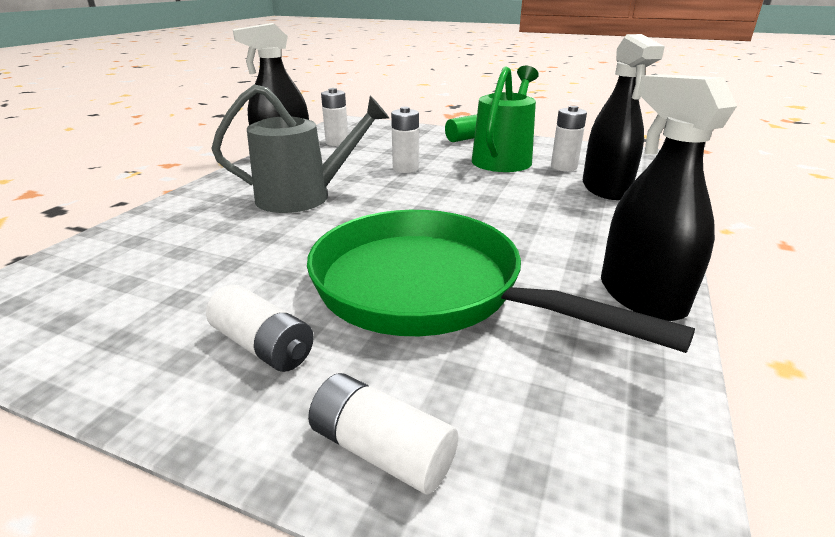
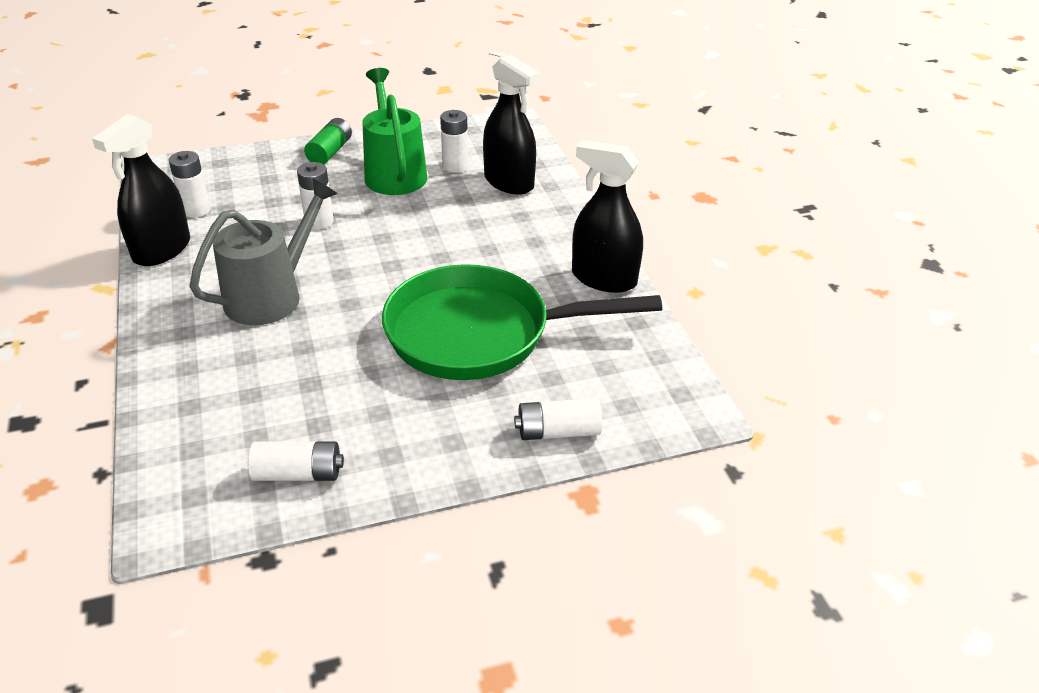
camera: 40 degrees left, 10 degrees up
(263, 346) = (427, 421): white battery -> white battery (298, 474)

